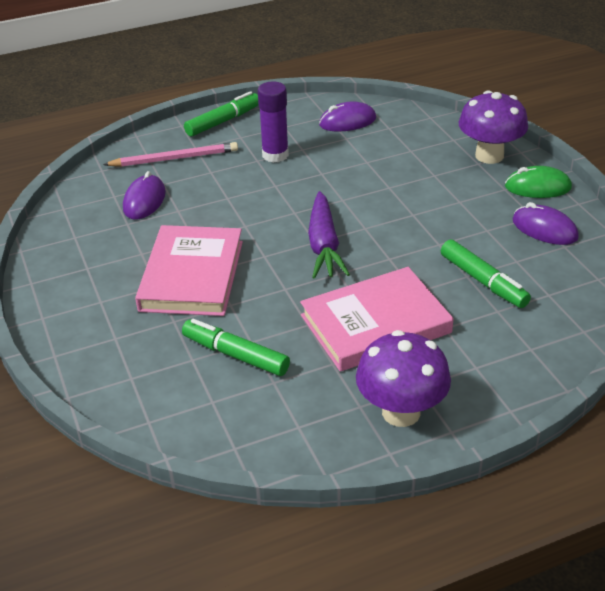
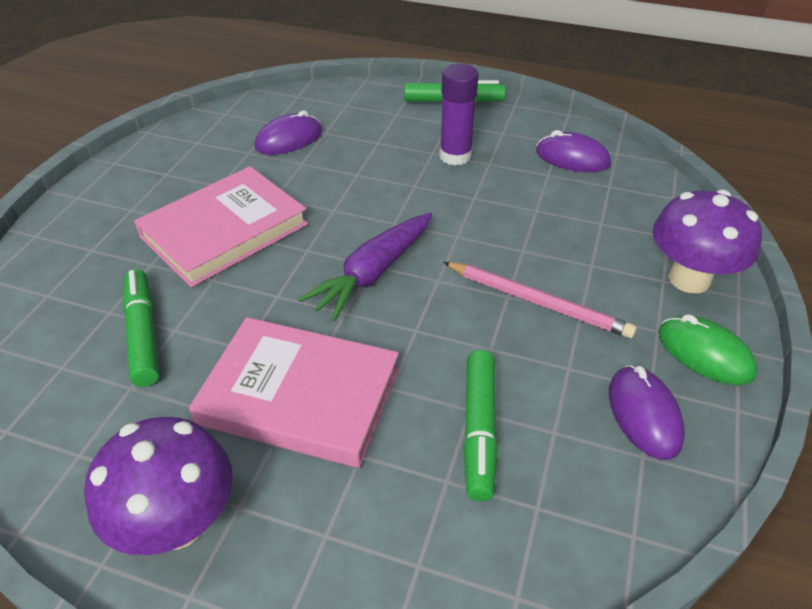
camera: 40 degrees right, 5 degrees up
(174, 158) = (365, 114): pink pencil -> pink pencil (538, 302)

